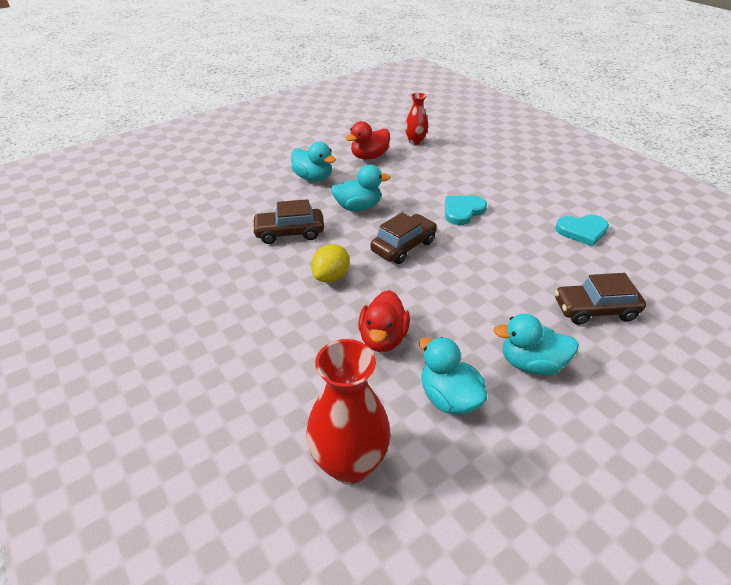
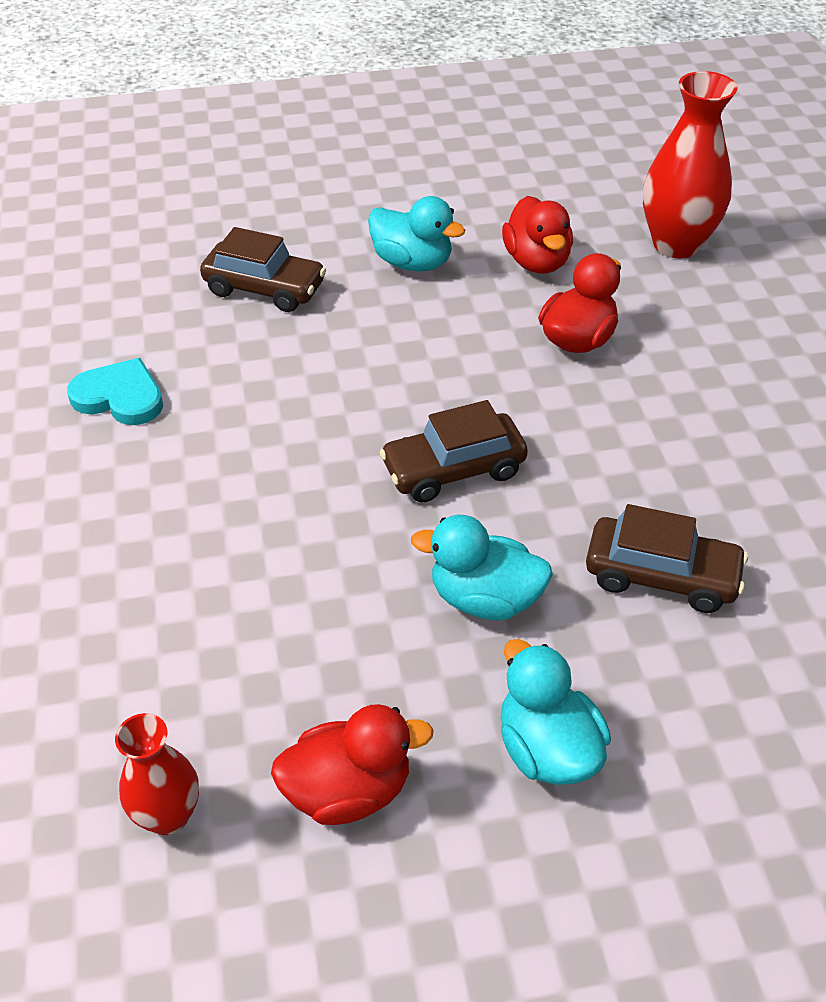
camera: 155 degrees left, 5 degrees up
(331, 276) = (613, 452): yellow lemon -> none
(448, 398) = (537, 262): turquoise duck -> red duck
(463, 211) = (278, 511): turquoise heart -> none

